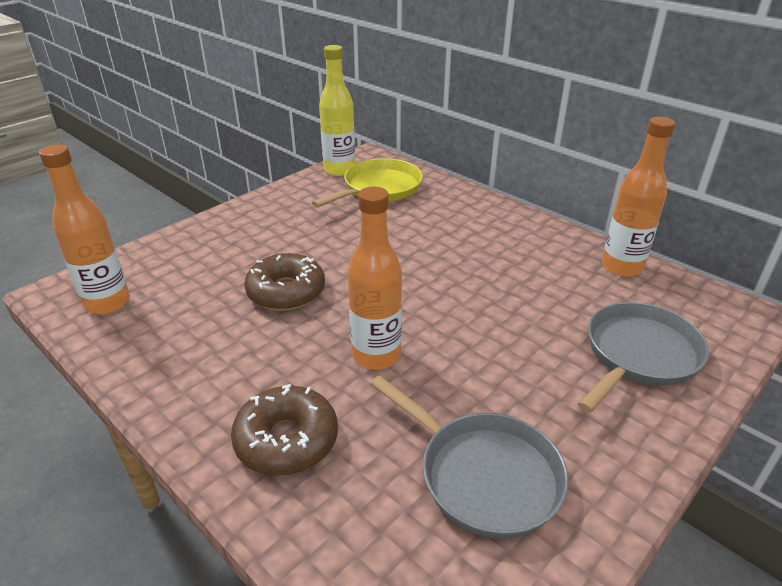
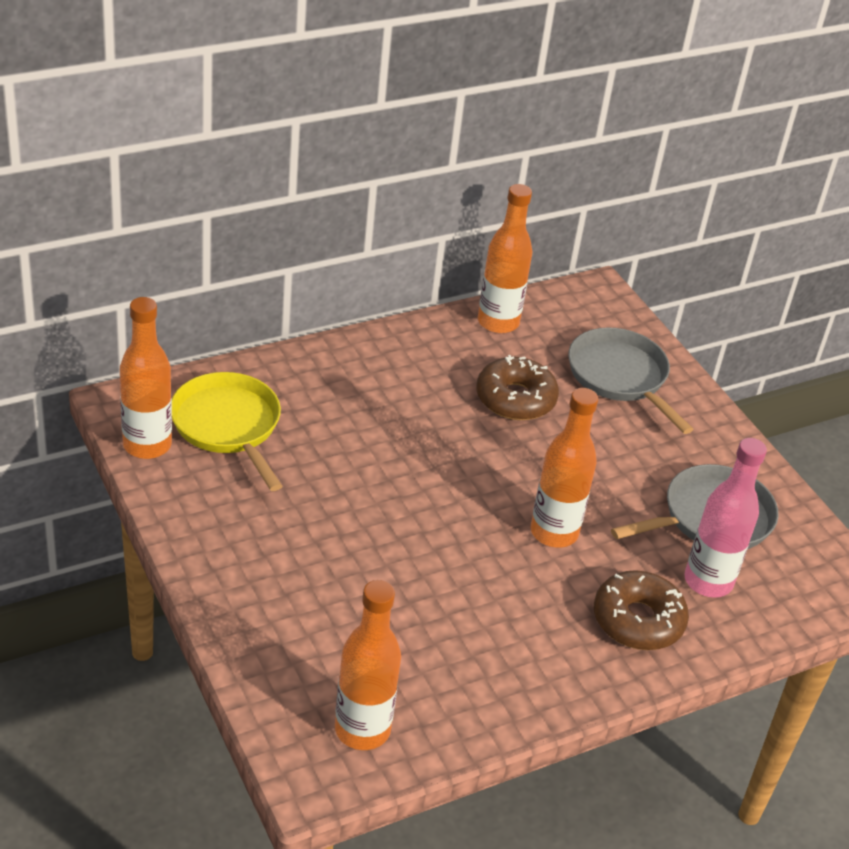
camera: 75 degrees left, 5 degrees up
(286, 292) = (418, 569): brown donut -> brown donut (515, 399)
(339, 170) = (147, 445): yellow bottle -> orange bottle
(376, 491) = (708, 581): none -> pink bottle

